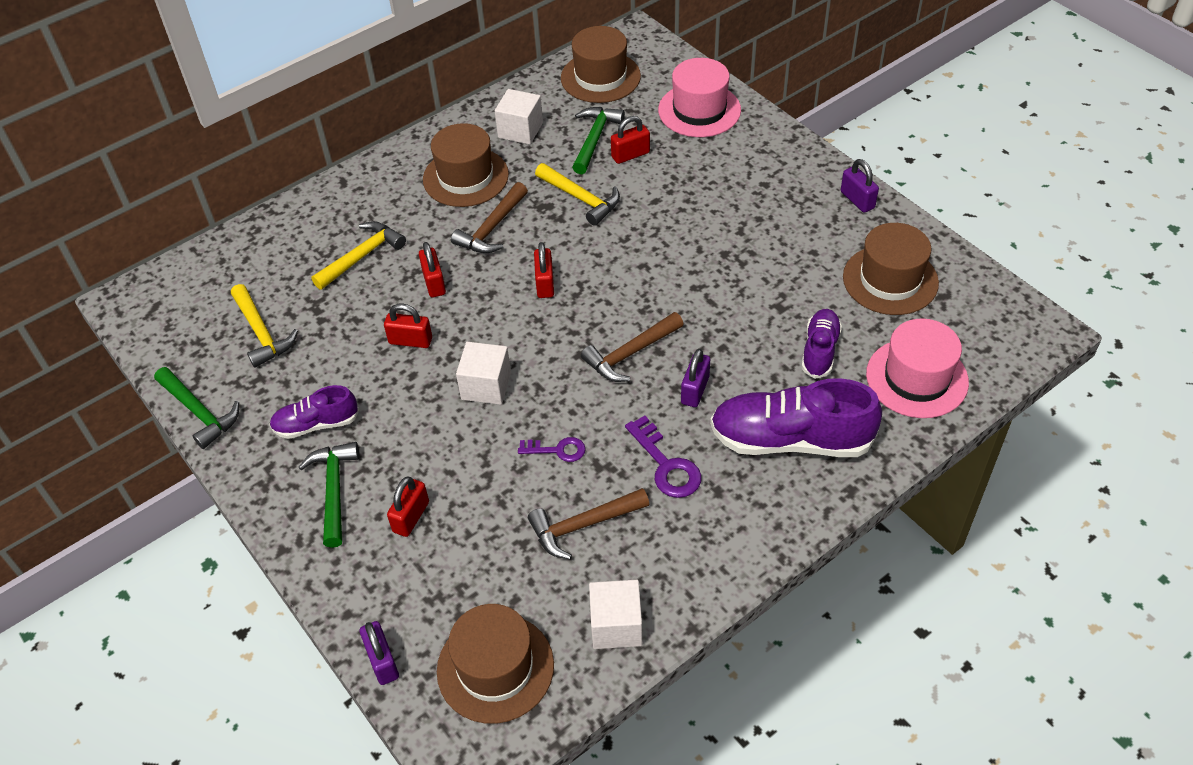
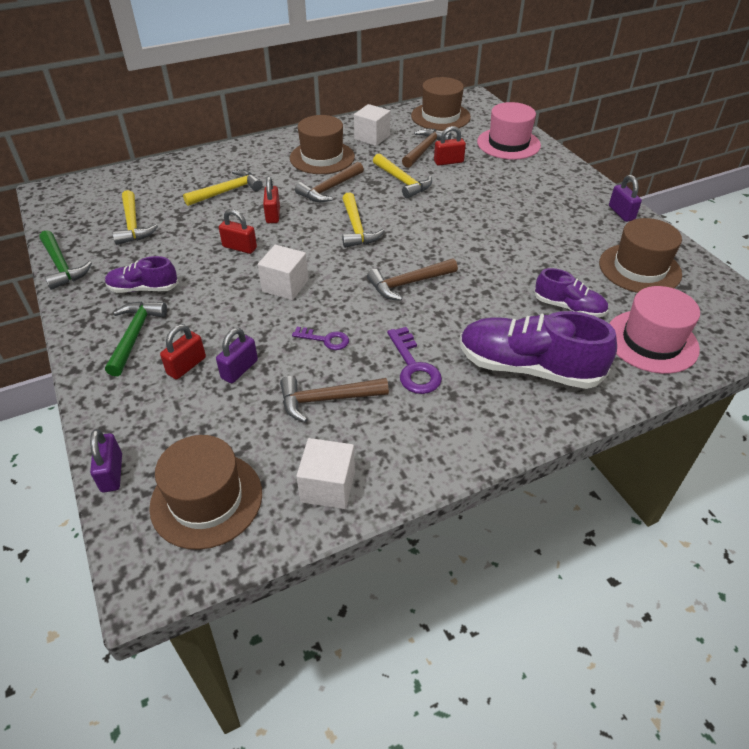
camera: 10 degrees right, 5 degrees down
(545, 283) = (356, 228): red padlock -> yellow hammer
(594, 139) = (424, 149): green hammer -> brown hammer
(695, 390) = (454, 317): purple padlock -> purple padlock (239, 369)
(819, 350) = (568, 307): purple shoe -> purple shoe turned 90 degrees clockwise

